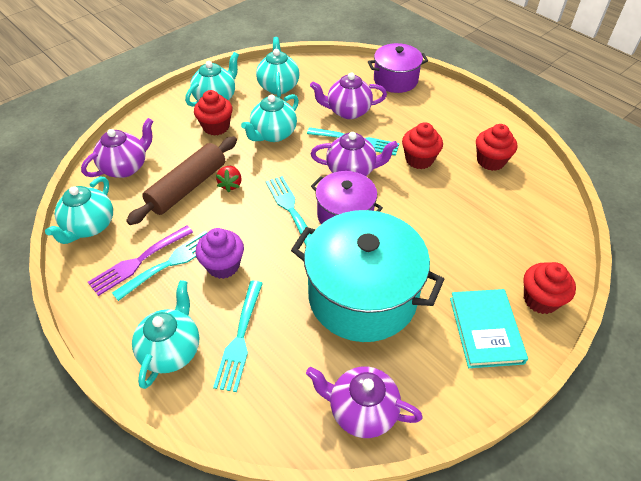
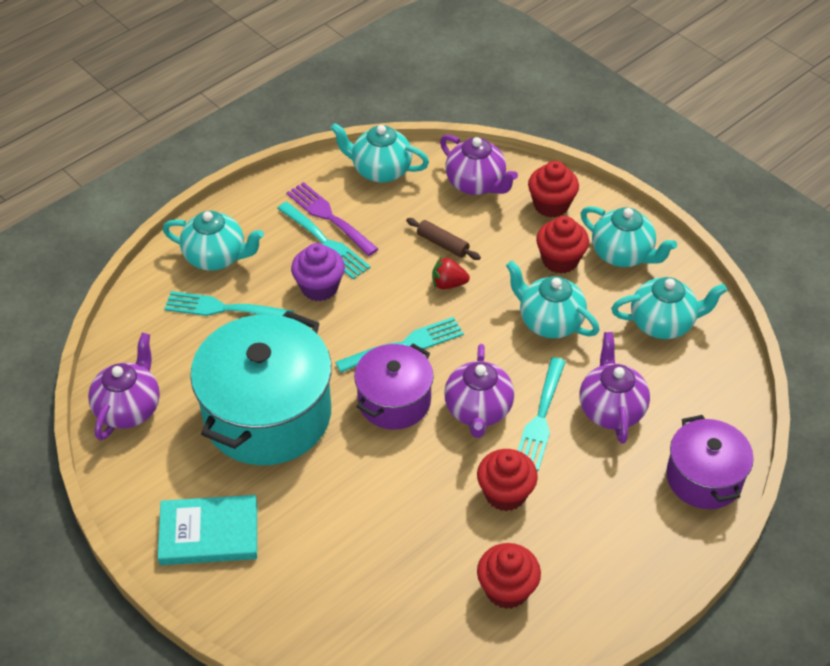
camera: 90 degrees right, 0 degrees up
(188, 187) = (442, 244): brown rolling pin -> brown rolling pin, size x0.49
(540, 299) = (246, 602): red cupcake -> red cupcake (551, 205)

